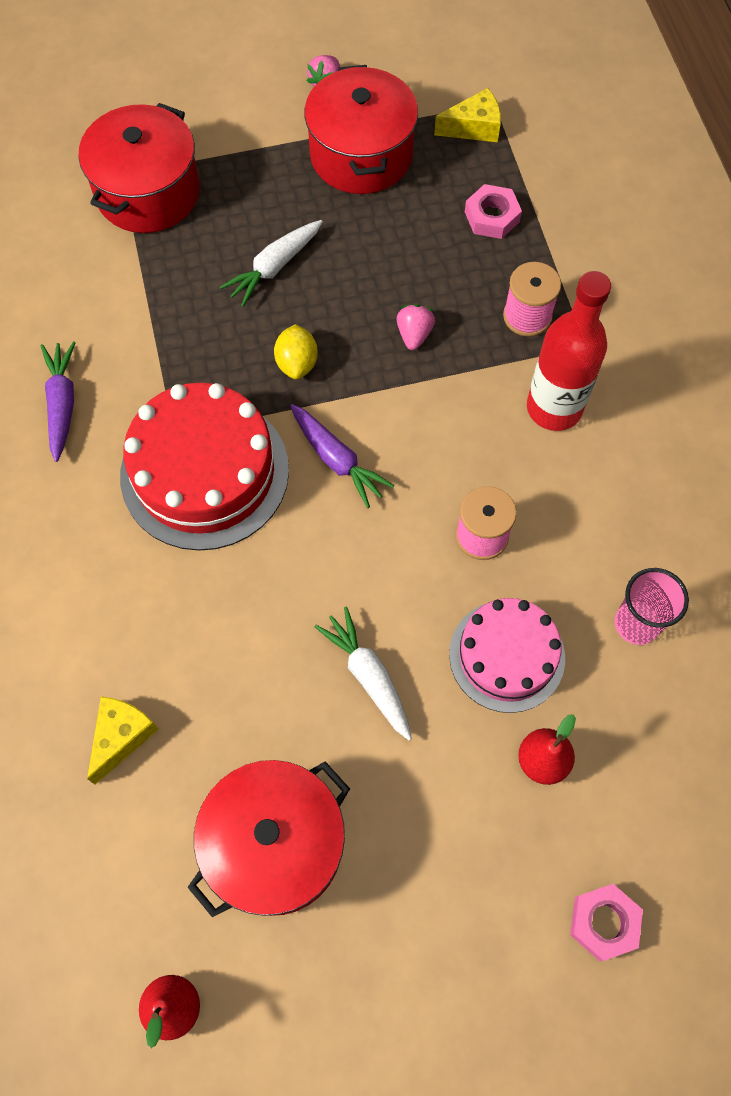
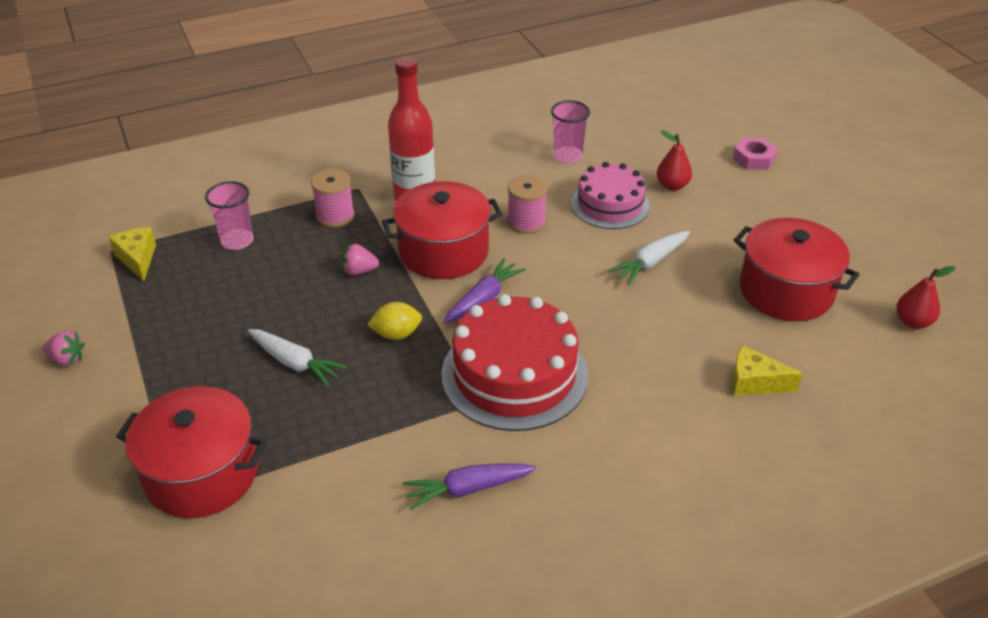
camera: 100 degrees left, 25 degrees down
(361, 155) = (163, 324): red pot -> red pot (443, 251)
(492, 217) = (237, 241): pink nut -> pink cup

